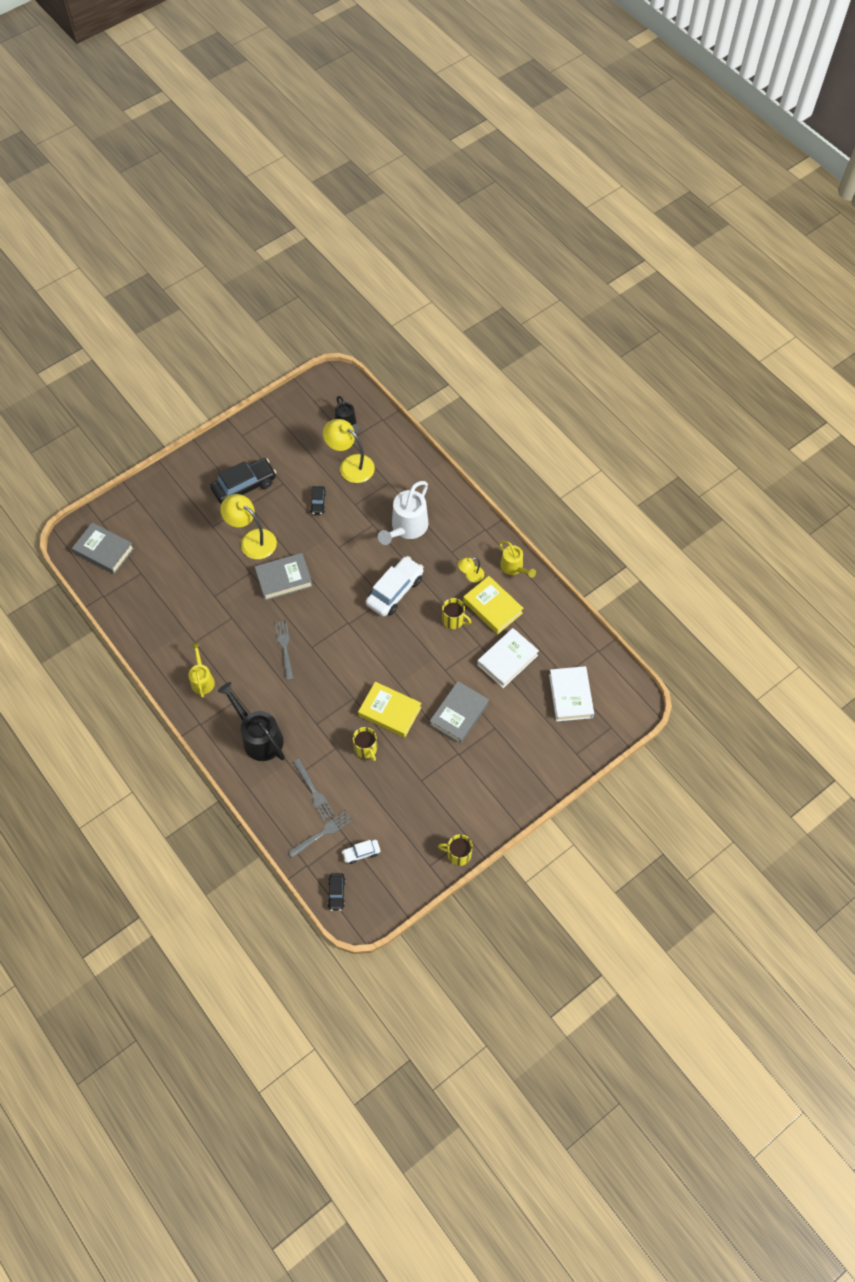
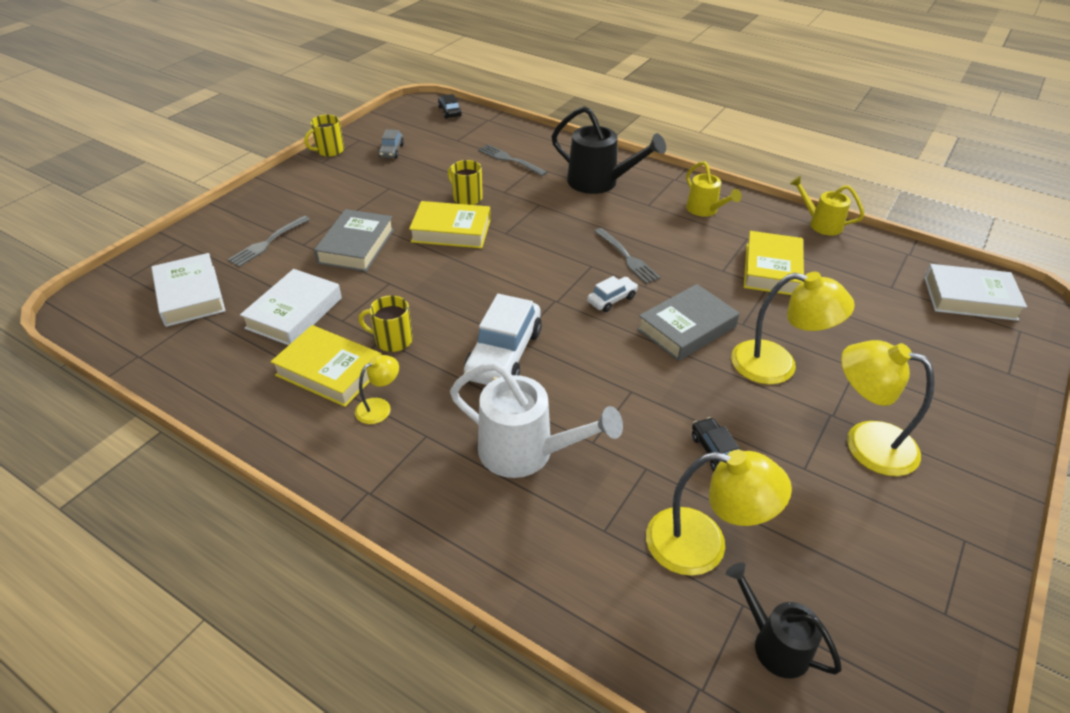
camera: 160 degrees right, 20 degrees down
(104, 551) = (969, 298): grey book -> white book
(200, 609) = (772, 269): none -> yellow book
(244, 486) = (866, 442): black car -> yellow lamp
(322, 833) = (484, 138): grey fork -> grey fork (268, 242)
(361, 853) = (436, 135): white car -> white car (612, 299)
(406, 528) = (527, 453): white watering can -> white watering can turned 105 degrees clockwise
(406, 837) = (391, 151): none -> grey car
(458, 854) = (329, 151): yellow mug -> yellow mug turned 150 degrees clockwise
(514, 568) = (298, 439): yellow watering can -> yellow watering can (820, 224)

